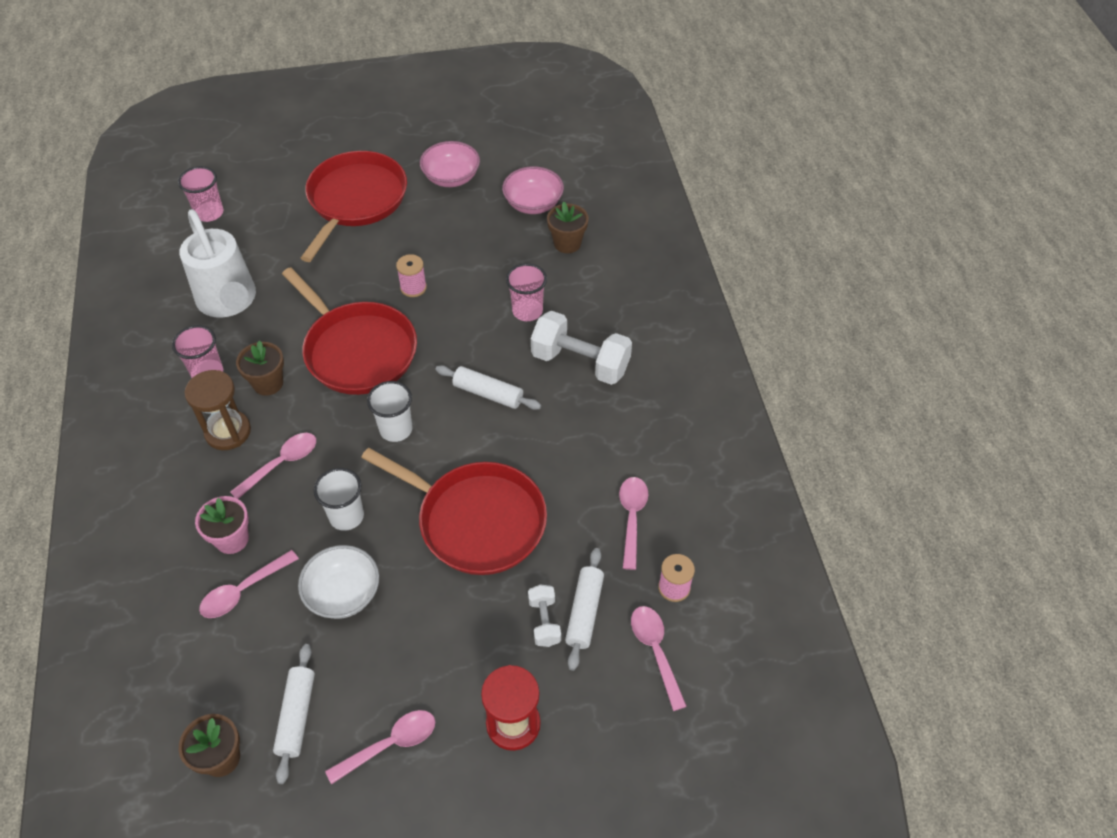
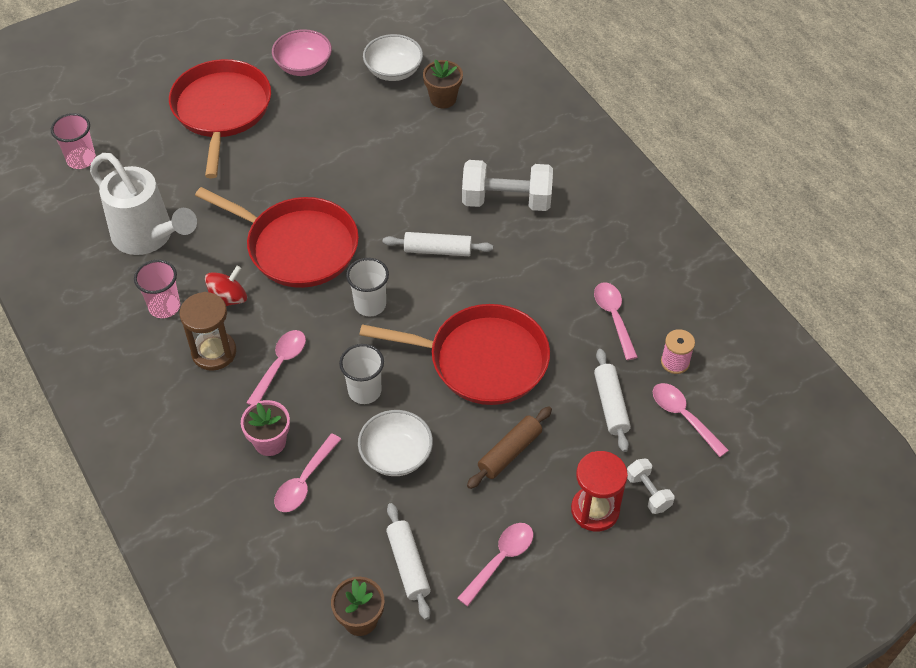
camera: 20 degrees left, 0 degrees up
(268, 383) = (228, 299): brown flower pot -> red spinning top
(413, 287) = (320, 176): pink spool -> none
(456, 629) = (510, 452): none -> brown rolling pin
(527, 311) = (436, 169): pink cup -> none
(533, 204) = (393, 71): pink bowl -> white bowl
(544, 621) = (581, 423): white dumbbell -> white dumbbell (648, 492)

